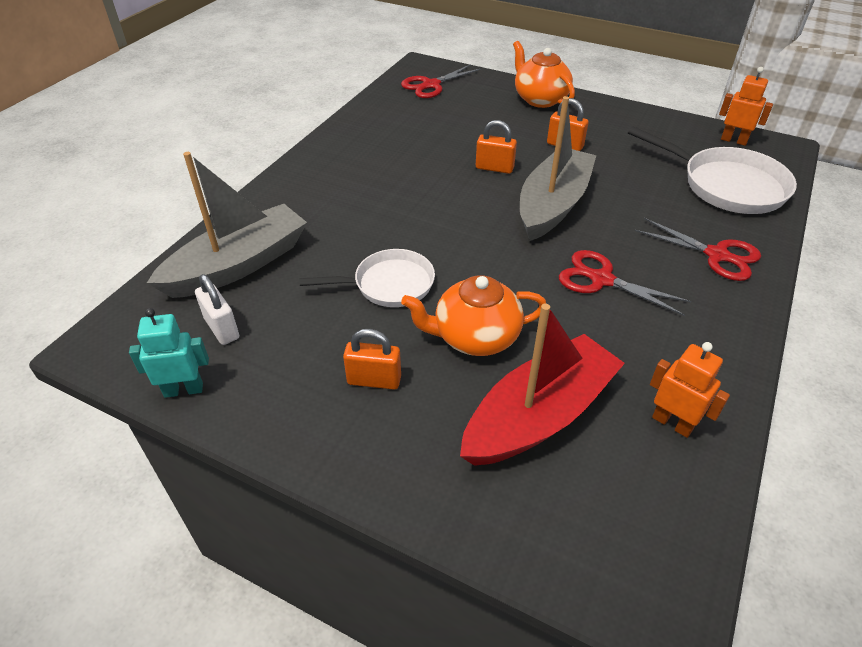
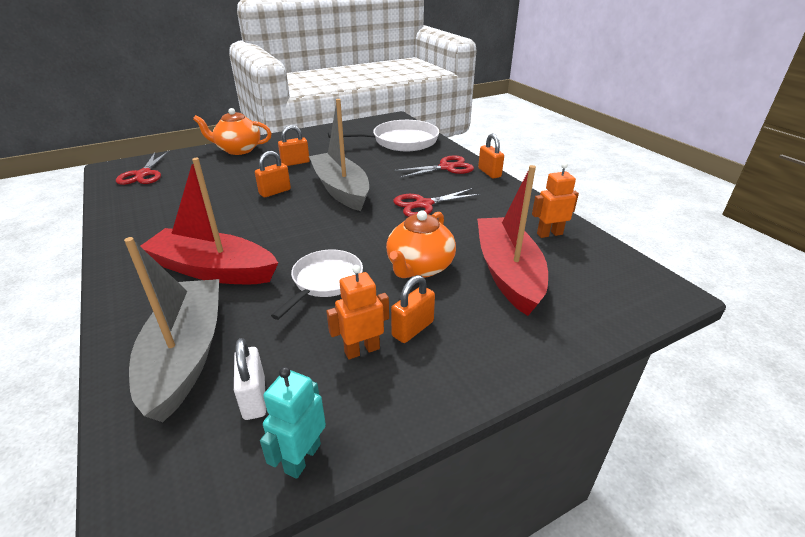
camera: 55 degrees left, 10 degrees down
(222, 328) = (254, 398): white padlock -> white padlock turned 75 degrees clockwise
(342, 212) = (213, 270): none -> red boat
(733, 140) = (371, 124): orange robot -> orange robot (362, 350)
(760, 299) = (489, 173): none -> orange padlock

